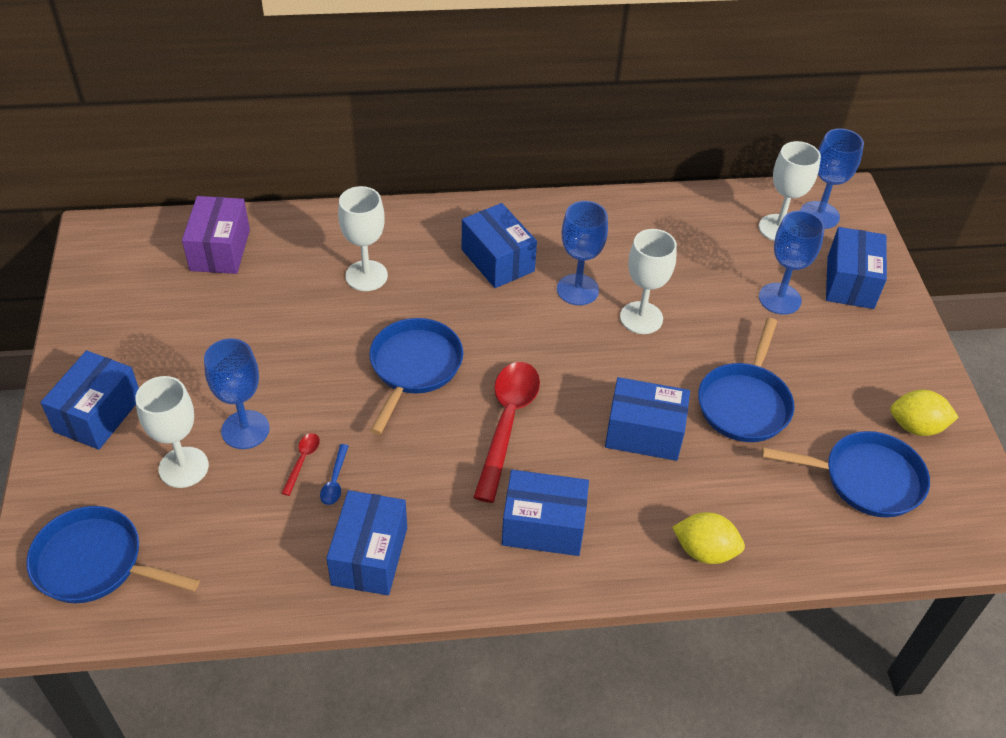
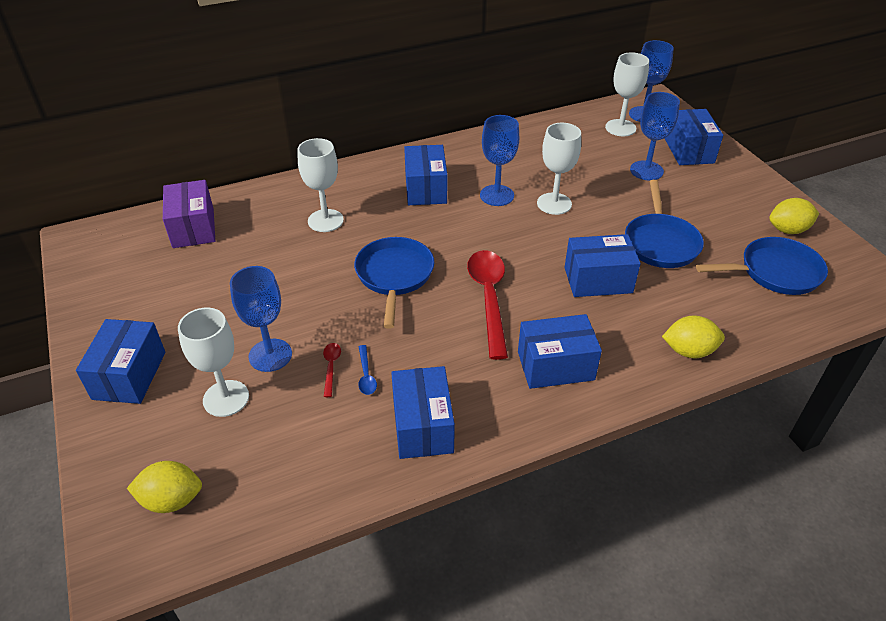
camera: 15 degrees left, 5 degrees down
(95, 563) = (172, 500): blue pan -> yellow lemon
(497, 260) = (426, 189): blue box -> blue box turned 45 degrees clockwise

